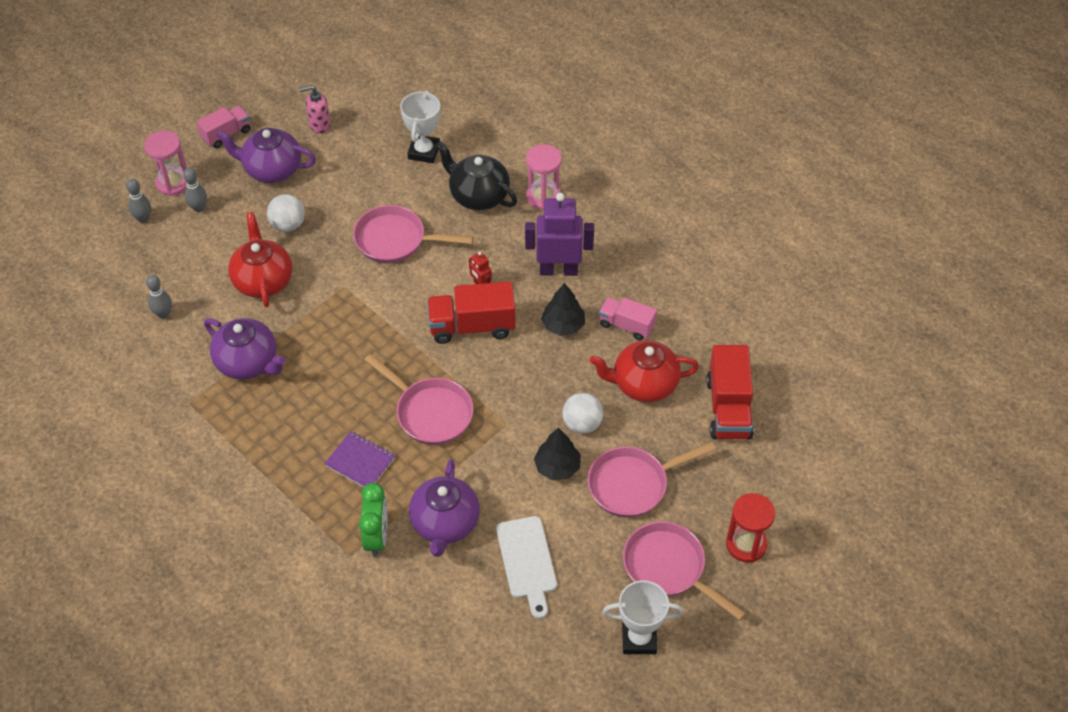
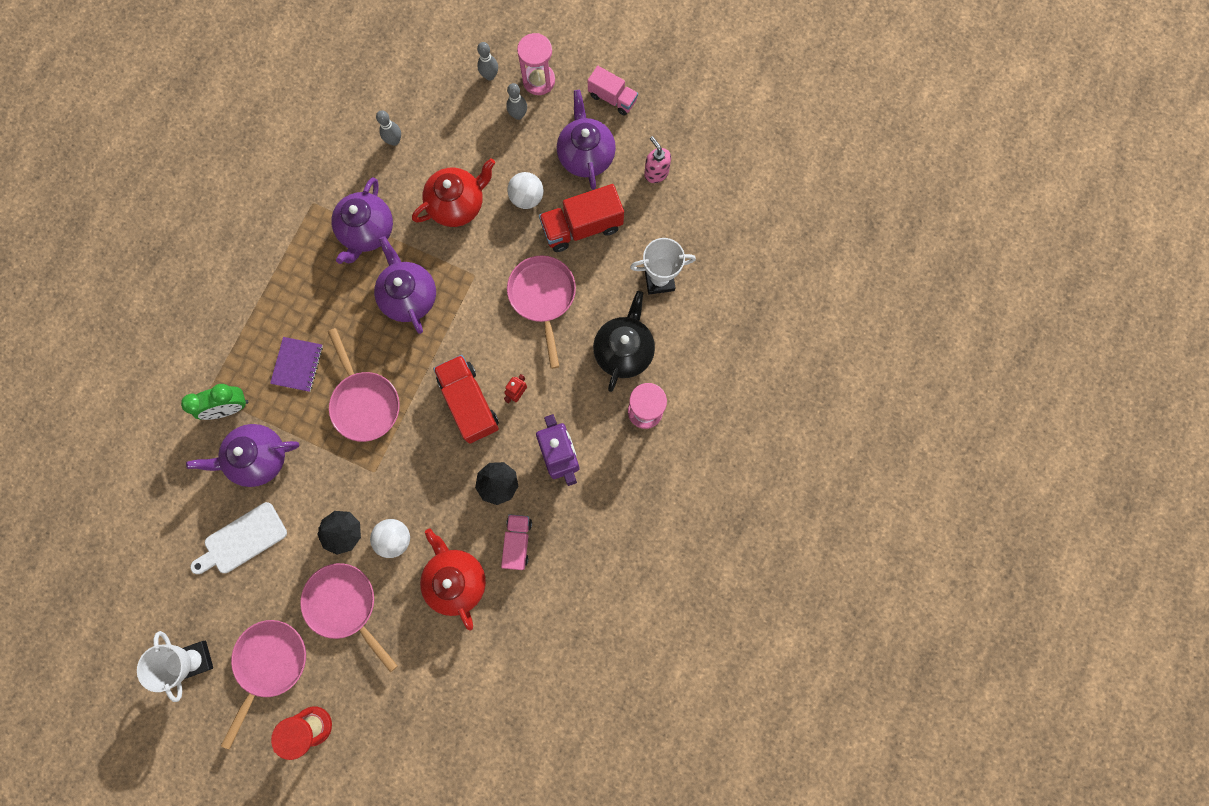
camera: 70 degrees right, 25 degrees up
(337, 345) = (409, 296): none -> purple teapot
(430, 412) = (365, 403): pink pan -> pink pan turned 45 degrees counterclockwise
(728, 408) = (454, 667): red truck -> red truck (582, 227)

